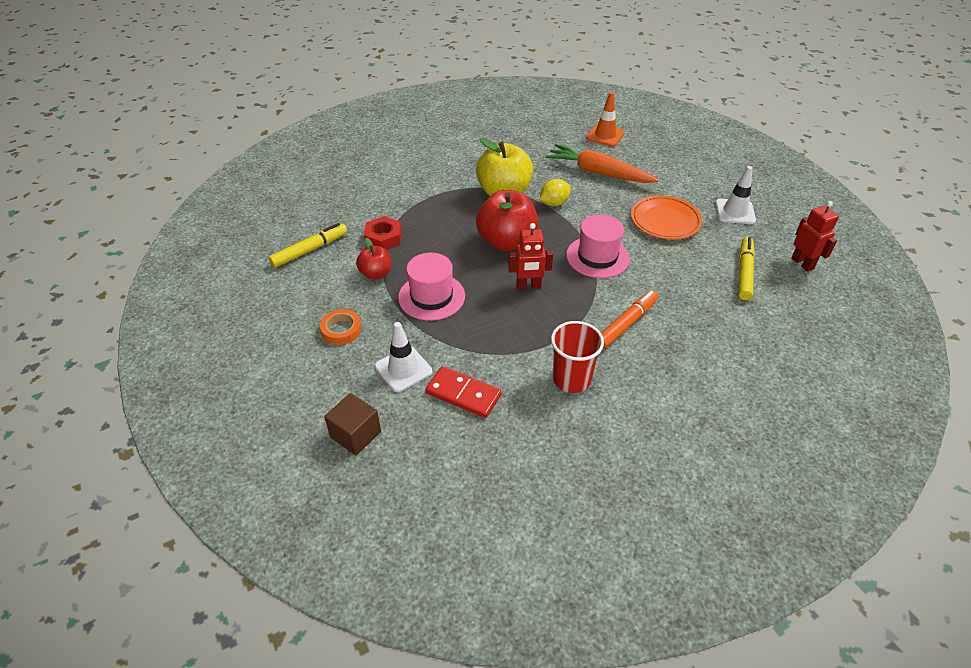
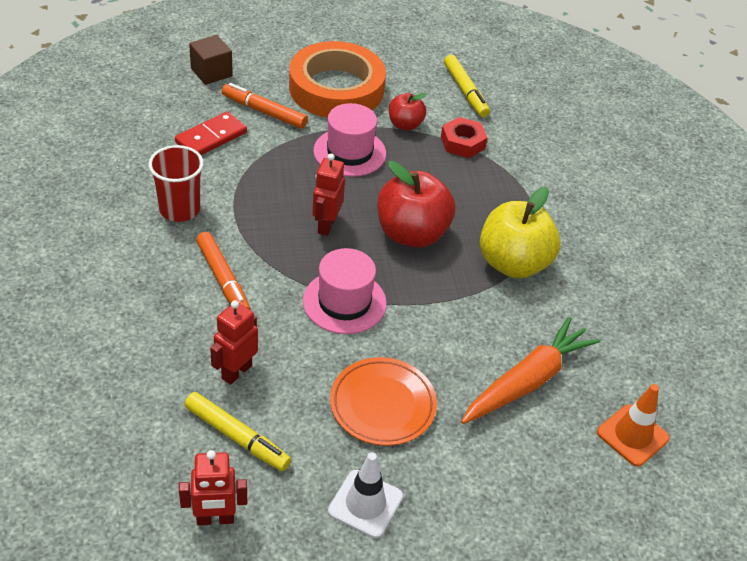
camera: 105 degrees right, 0 degrees up
(341, 330) = (336, 88): orange tape -> orange tape, size x2.45
(403, 369) = (264, 112): white traffic cone -> orange marker
(554, 203) = (471, 303): yellow lemon -> none
(699, 289) = (236, 372): none -> red robot

